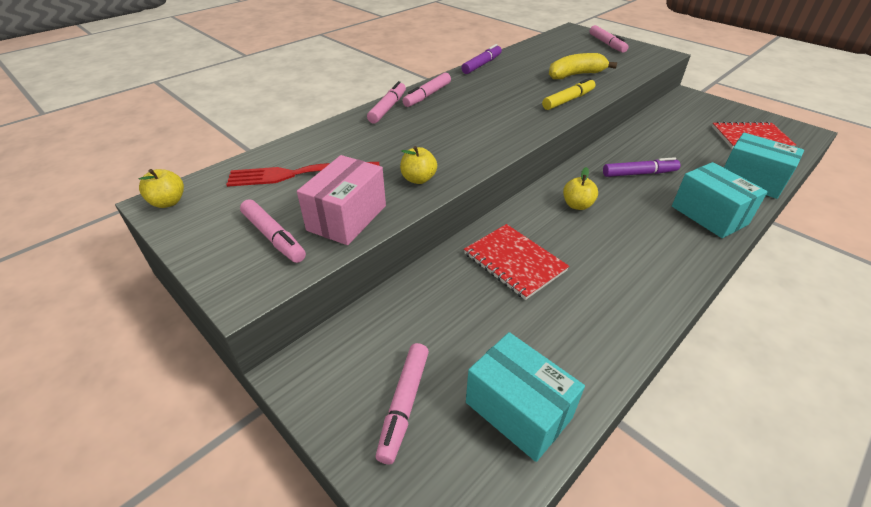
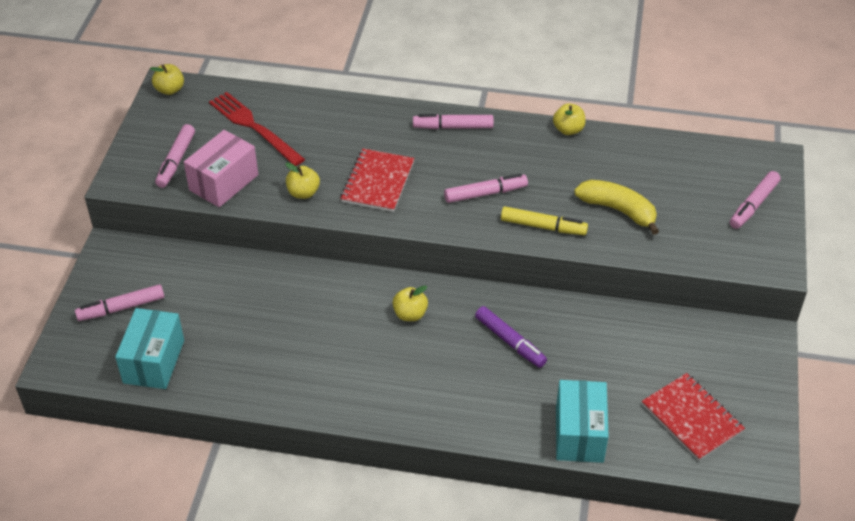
camera: 55 degrees right, 5 degrees up
(347, 218) = (224, 182): pink box -> pink box turned 45 degrees counterclockwise
(388, 108) = (402, 116): pink marker -> pink marker (485, 193)
(481, 65) = (568, 130): purple marker -> yellow apple
(514, 262) = (294, 304): red notebook -> red notebook (377, 182)
(709, 215) = (475, 411): turquoise box -> none

